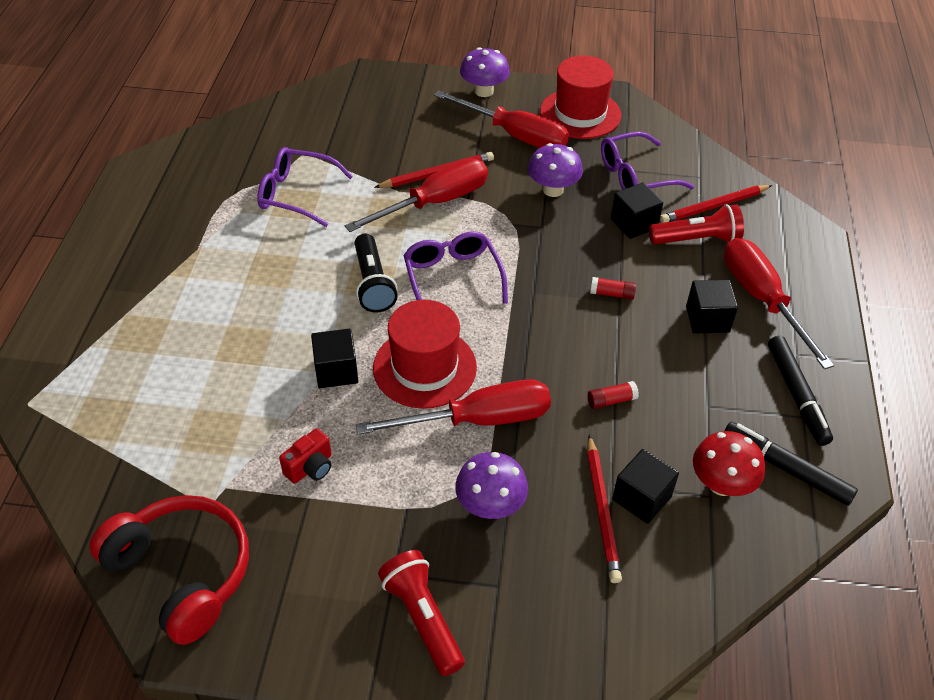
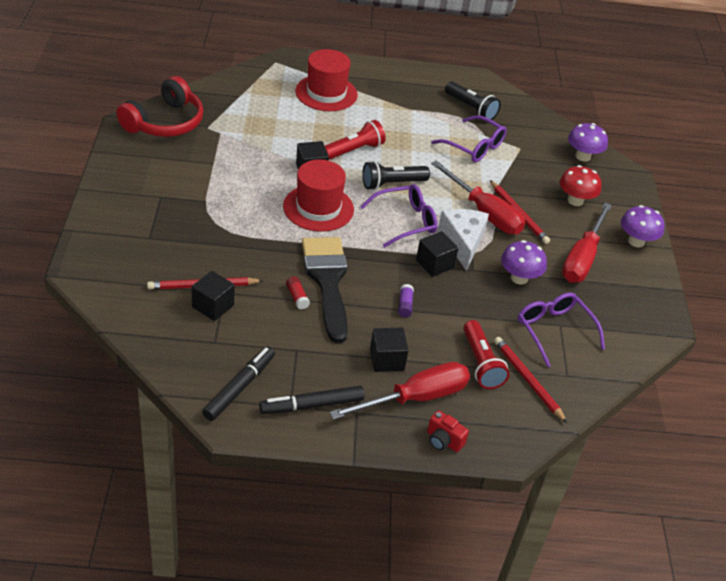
camera: 80 degrees right, 5 degrees down
(208, 186) = (471, 109): none -> black flashlight
(296, 194) = (474, 147): purple glasses -> purple glasses turned 120 degrees clockwise
(310, 467) = (234, 163): red camera -> red camera (443, 441)
(422, 618) = (130, 207): red flashlight -> red flashlight (354, 150)
(478, 420) = (275, 231): red screwdriver -> none
(490, 505) = (207, 235): purple mushroom -> purple mushroom (583, 156)
(492, 229) = (462, 242): none -> white cheese
(576, 367) = (327, 281): none -> black brush
(580, 114) = (629, 300): red hat -> red hat (326, 93)
(612, 294) = (405, 305): red glue stick -> purple glue stick
(634, 223) = (491, 324): black cube -> black cube (434, 264)
(721, 484) = (225, 349): red mushroom -> red mushroom (575, 201)

